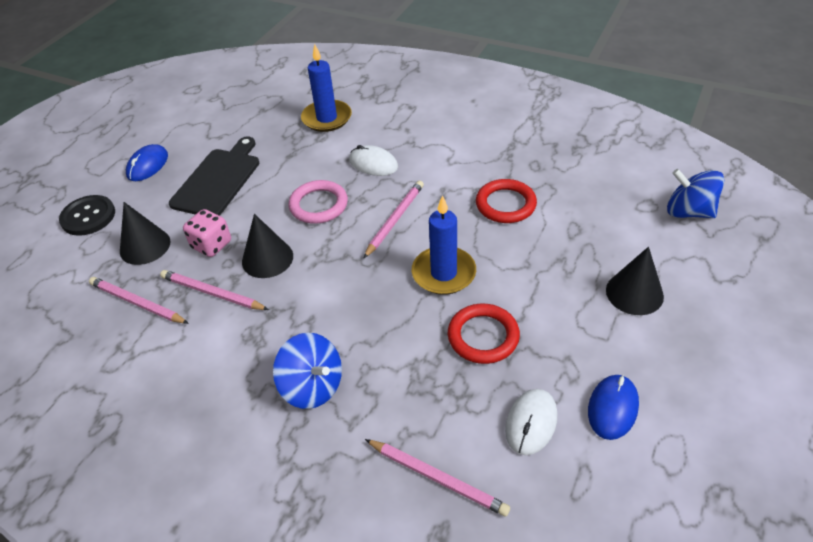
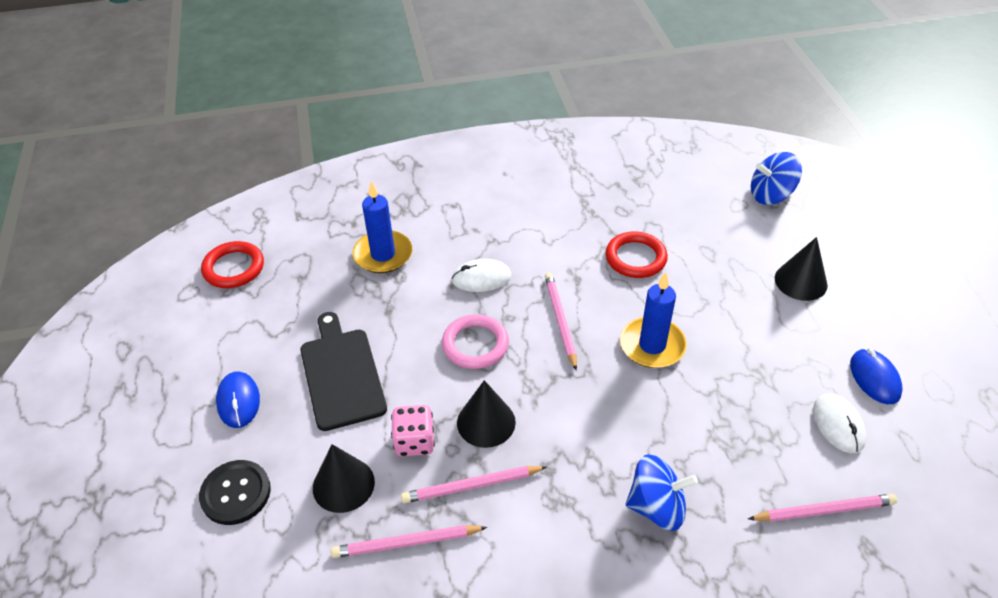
camera: 40 degrees left, 0 degrees up
(483, 336) = (737, 380): red ring -> red ring (233, 268)

